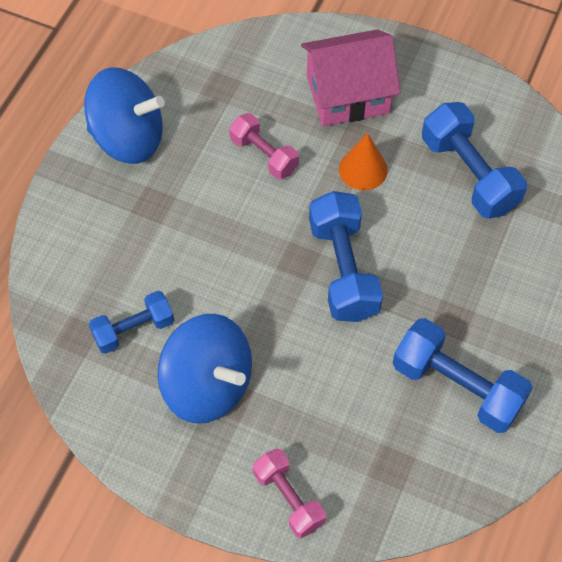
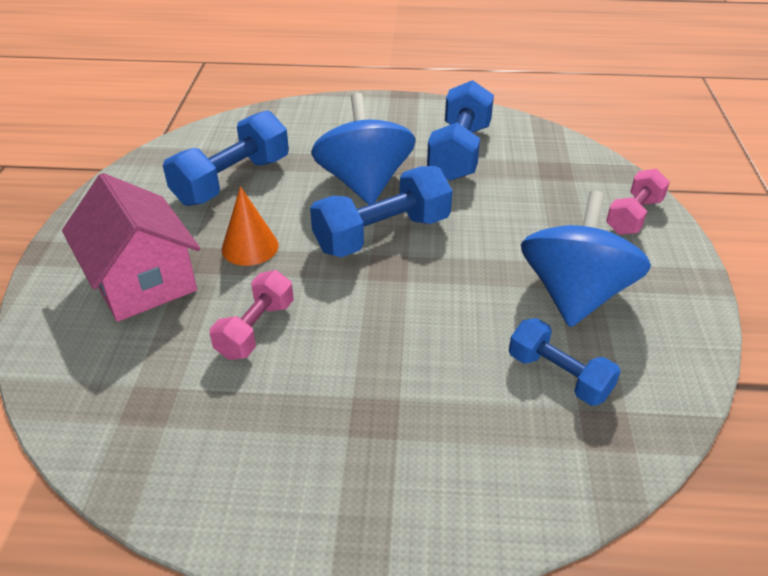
camera: 110 degrees left, 20 degrees down
(128, 138) = (271, 486): blue spinning top -> blue spinning top (364, 183)

